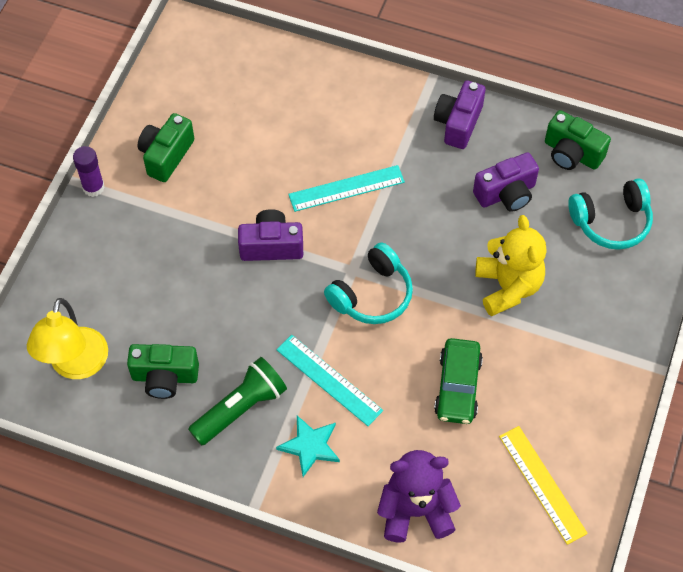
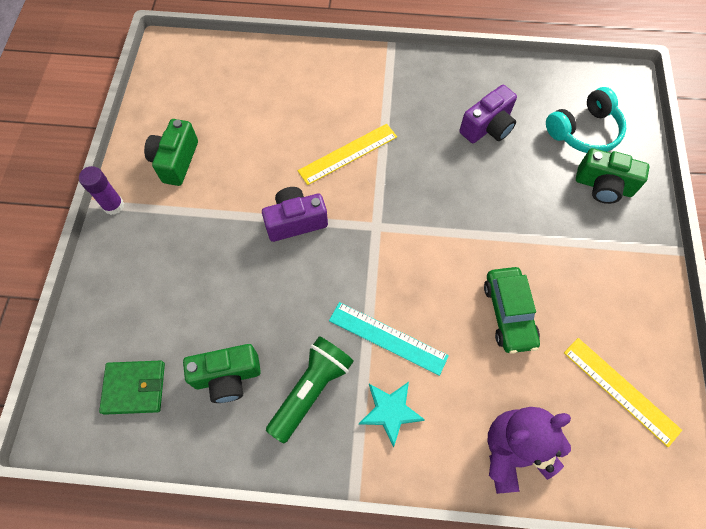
camera: 15 degrees left, 5 degrees up
(76, 365) = (134, 388): yellow lamp -> green wallet
(346, 188) = (348, 154): turquoise ruler -> yellow ruler
(372, 295) = (401, 245): turquoise headphones -> none
(458, 123) = (426, 77): purple camera -> none
(508, 287) = (519, 208): yellow teddy bear -> none
(572, 153) = (529, 82): green camera -> green camera (603, 186)

